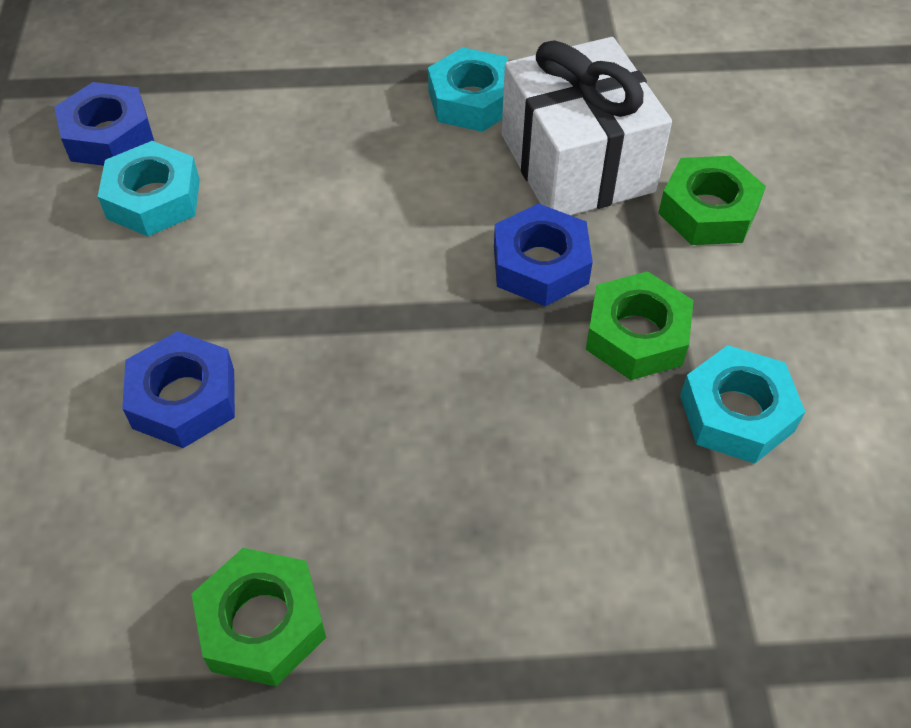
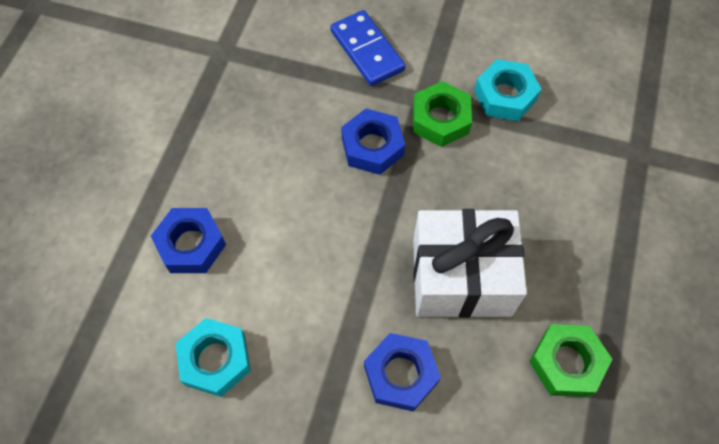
camera: 70 degrees left, 10 degrees up
(108, 135) = (132, 380): blue nut -> blue nut (191, 244)
(472, 100) = (217, 135): turquoise nut -> none
(577, 163) = (300, 98): white gift -> white gift (461, 276)
(708, 211) = (367, 50): green nut -> blue domino

